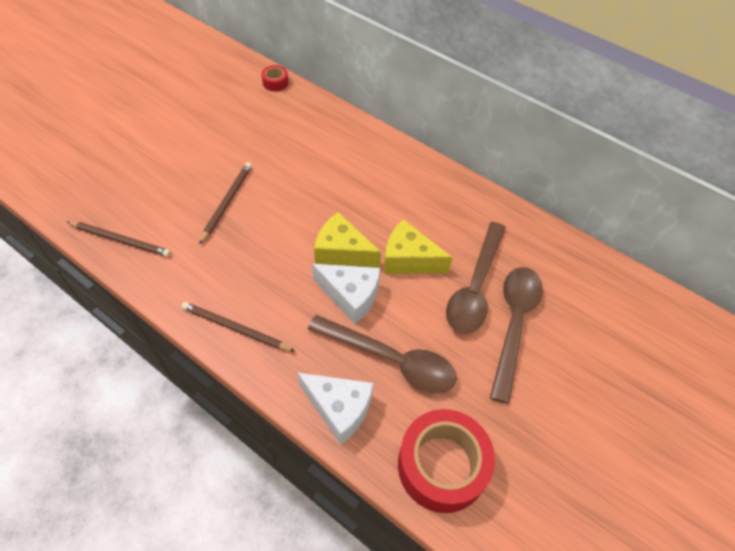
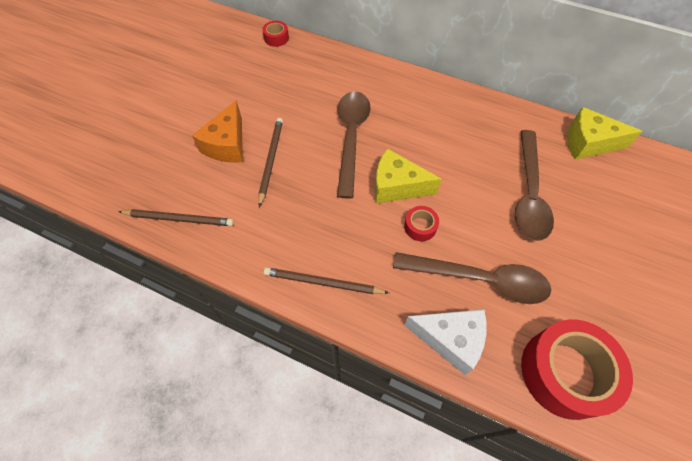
camera: 10 degrees left, 5 degrees up
(190, 179) = (227, 144): none -> orange cheese
(351, 296) = (420, 227): white cheese -> red tape
(409, 259) = (460, 180): yellow cheese -> yellow cheese (588, 143)
(514, 324) = (576, 221): brown spoon -> brown spoon (351, 138)

